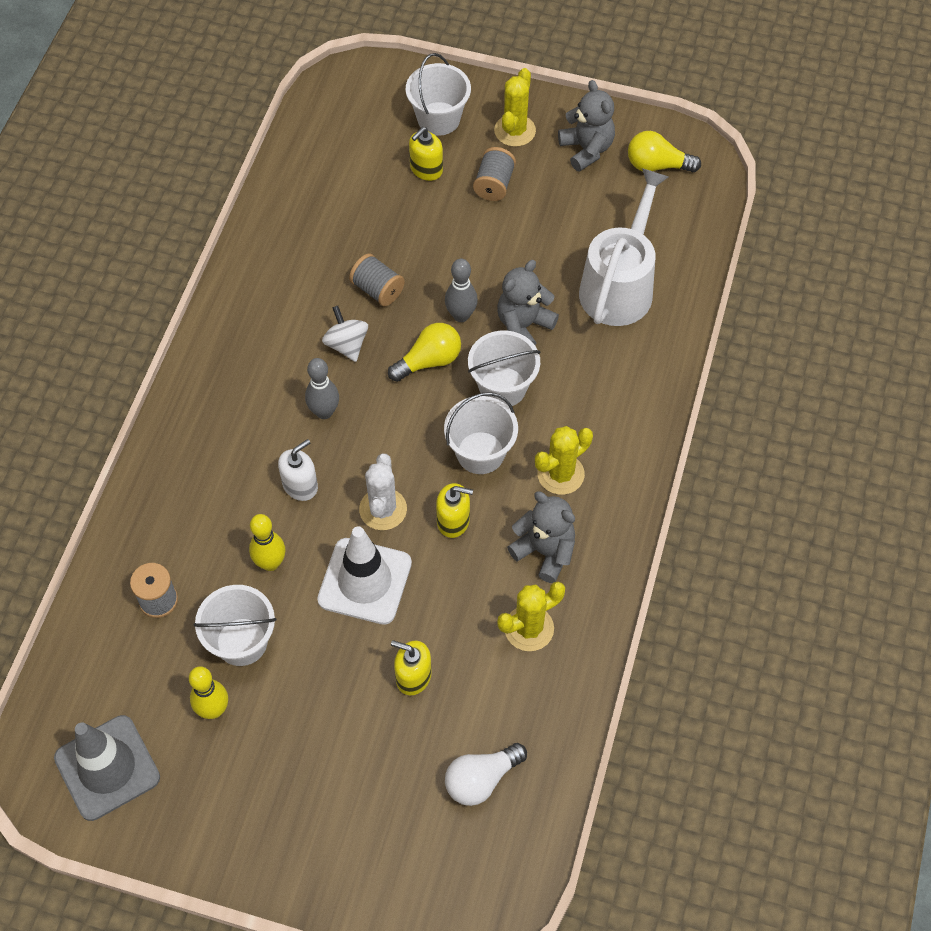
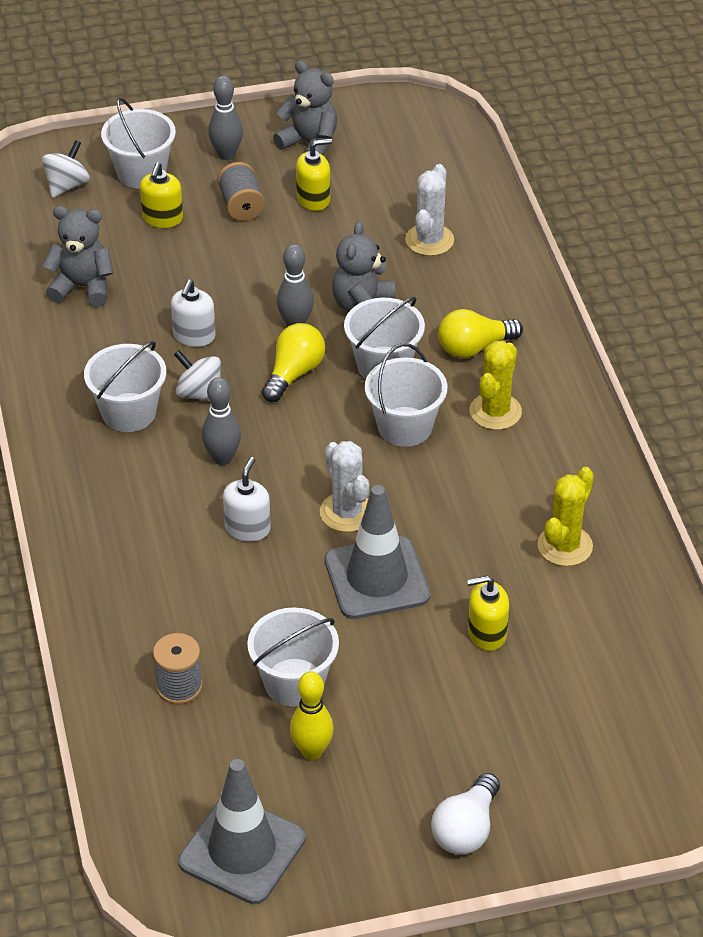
camera: 30 degrees left, 15 degrees down
(270, 563) = (270, 605): yellow bowling pin -> none
(284, 336) = (129, 412): none -> white bucket
(365, 581) = (377, 578): white traffic cone -> grey traffic cone
(375, 106) = (67, 185): none -> white spinning top
(377, 289) = (194, 336): grey spool -> white soap dispenser
(453, 521) = (423, 492): yellow soap dispenser -> yellow soap dispenser (313, 199)
(481, 779) = (617, 685): white light bulb -> white light bulb (466, 829)
(514, 131) = (226, 154): yellow cactus -> grey bowling pin
(545, 551) = (530, 479): grey teddy bear -> grey teddy bear (82, 287)
(619, 285) = (429, 240): white watering can -> white cactus
(657, 165) = (387, 132): yellow light bulb -> yellow light bulb (474, 347)

